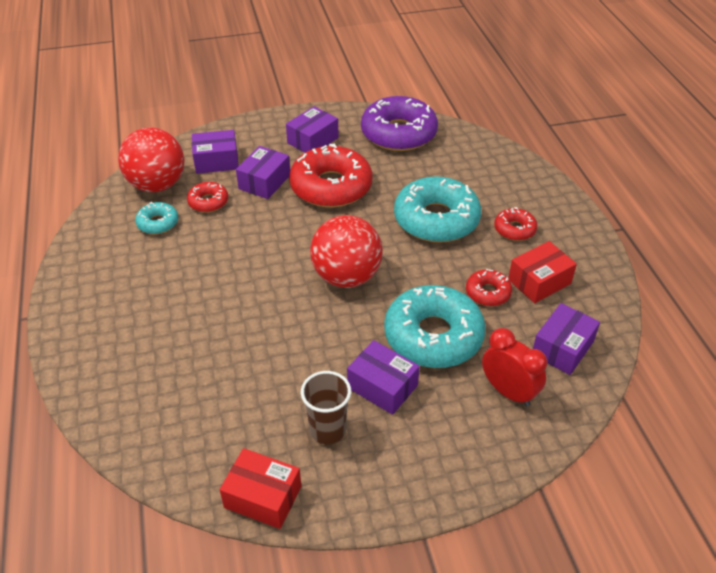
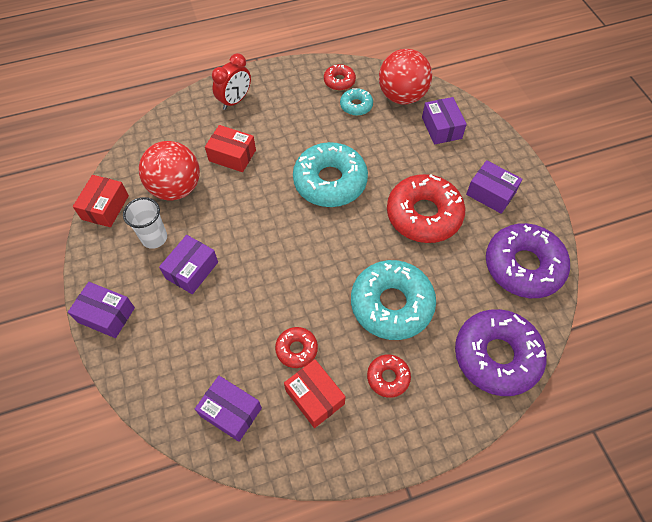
camera: 85 degrees right, 15 degrees up
(204, 345) = (232, 155): none -> red box
(208, 202) = (386, 131): red donut -> red donut (339, 81)
(264, 182) = (420, 165): purple box -> purple box (106, 315)
(327, 430) = (154, 238): brown cup -> white cup
(346, 276) = (308, 237): red ball -> red ball (176, 188)
(433, 336) = (243, 304): turquoise donut -> turquoise donut (330, 181)
(489, 161) = (496, 356): none -> purple donut
(508, 392) = (183, 363): red clock -> red clock (235, 101)

